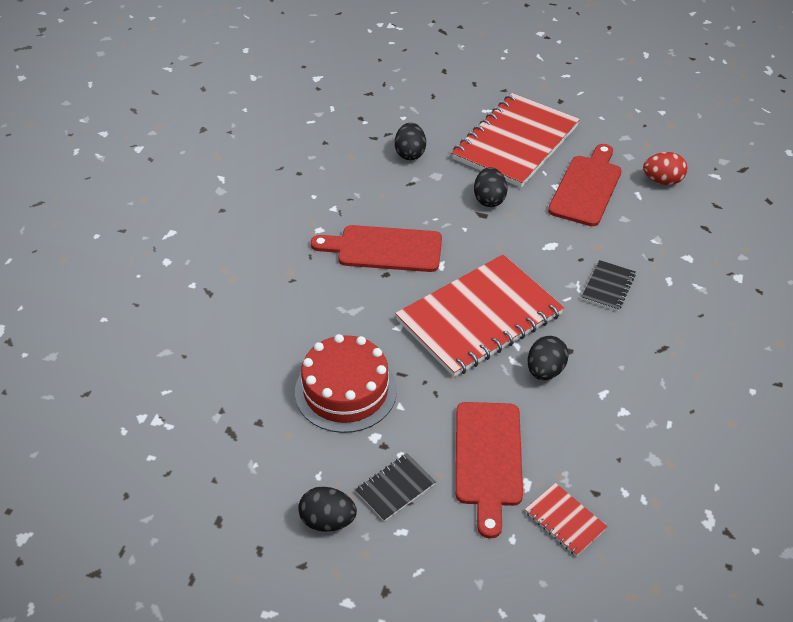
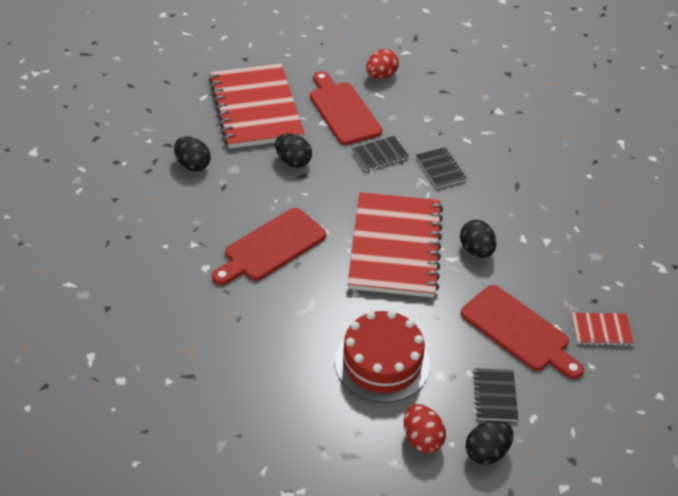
camera: 50 degrees left, 0 degrees up
(295, 467) = (422, 439): none -> red egg
(569, 240) = (379, 155): none -> black notebook

